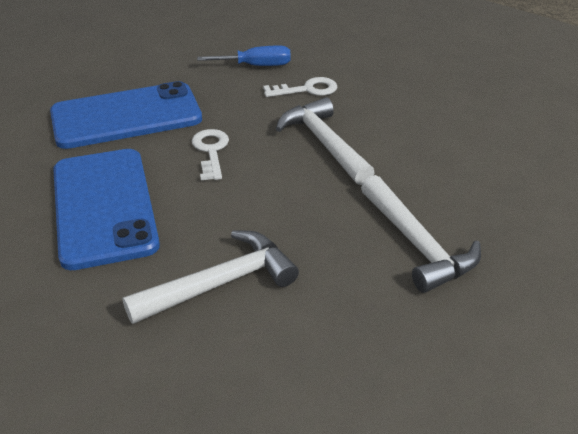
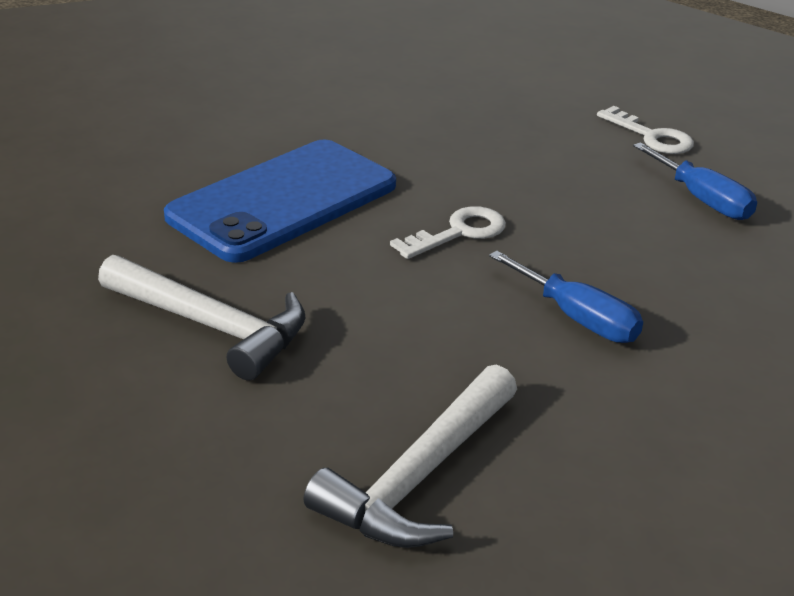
camera: 60 degrees right, 5 degrees down
(126, 116) = (466, 151): blue phone -> none
(307, 90) = (698, 261): white key -> white key (651, 136)
(324, 143) = (577, 318): white hammer -> blue screwdriver

